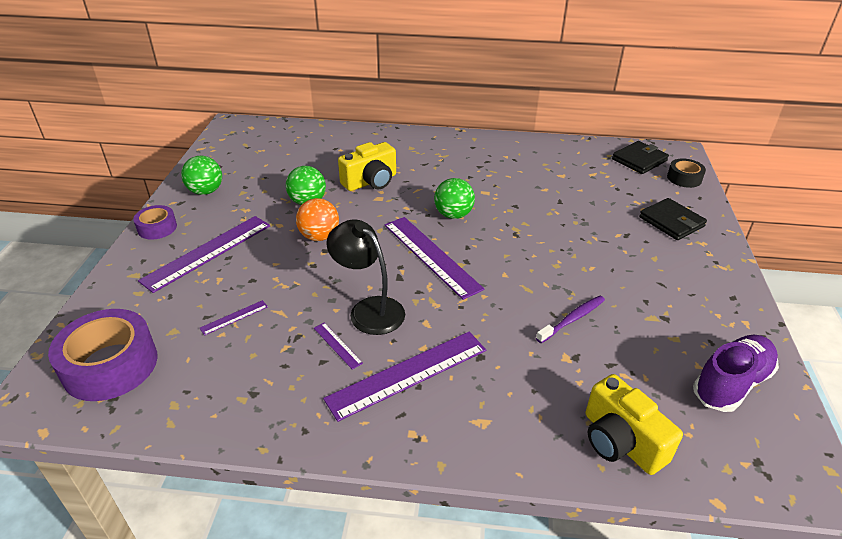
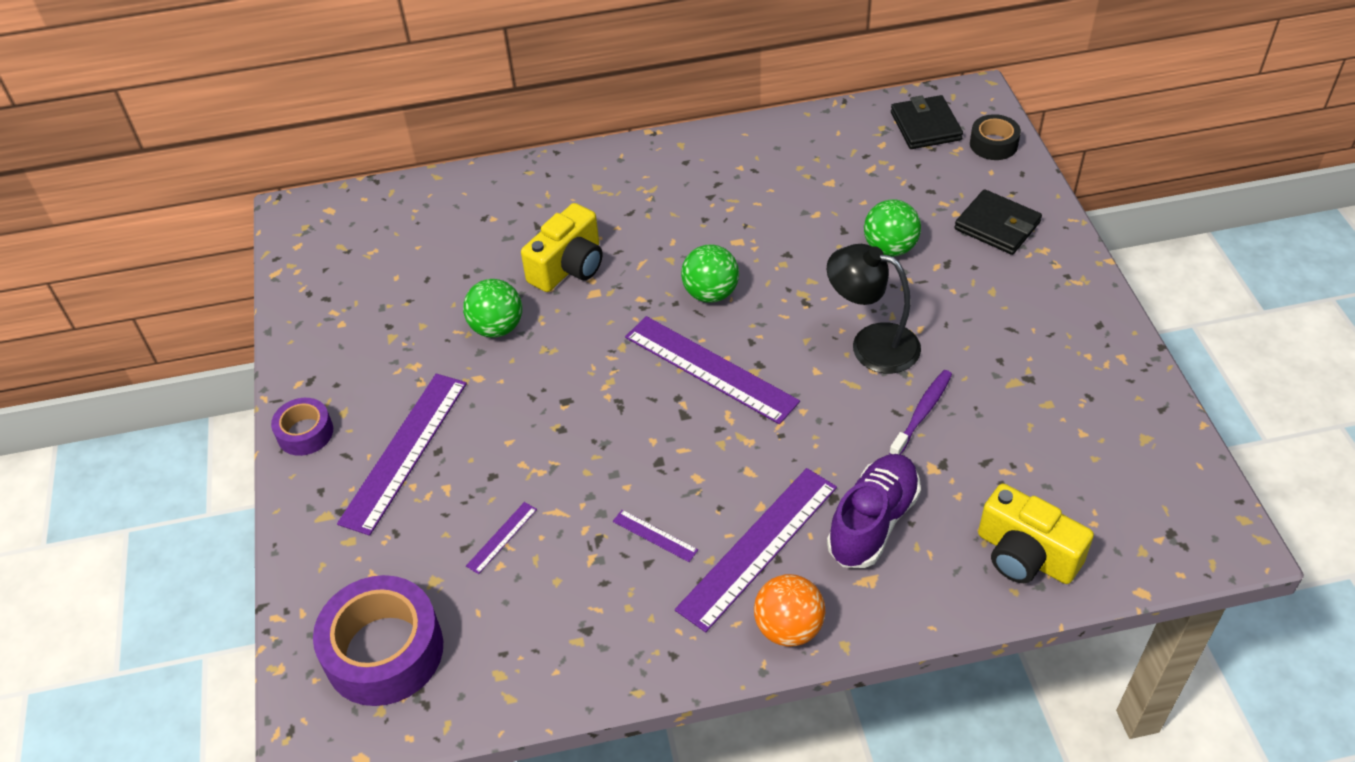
camera: 15 degrees left, 10 degrees up
(206, 191) = (335, 350): green ball -> green ball (890, 248)
(319, 236) = (545, 381): orange ball -> orange ball (788, 628)
(369, 309) = (668, 474): black lamp -> black lamp (871, 344)
(639, 160) = (925, 126): black wallet -> black wallet turned 45 degrees counterclockwise
(731, 383) = (1123, 446): purple shoe -> purple shoe (873, 522)

